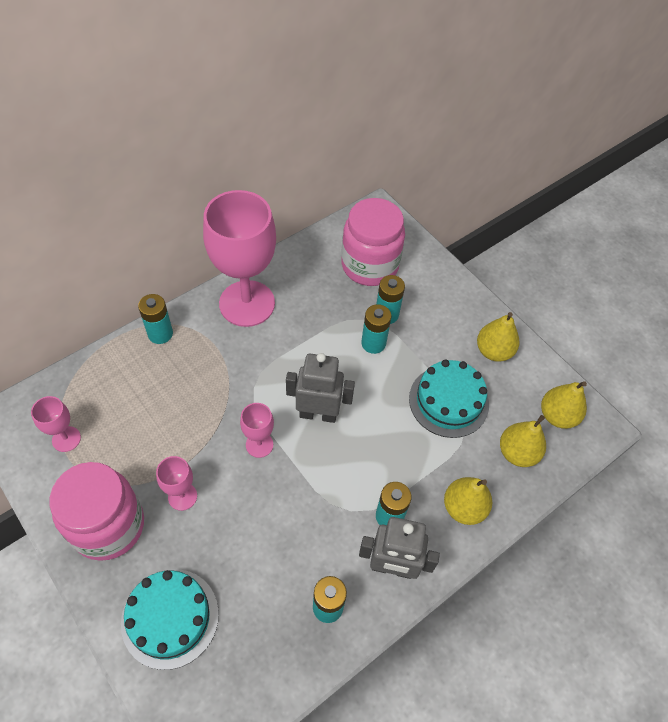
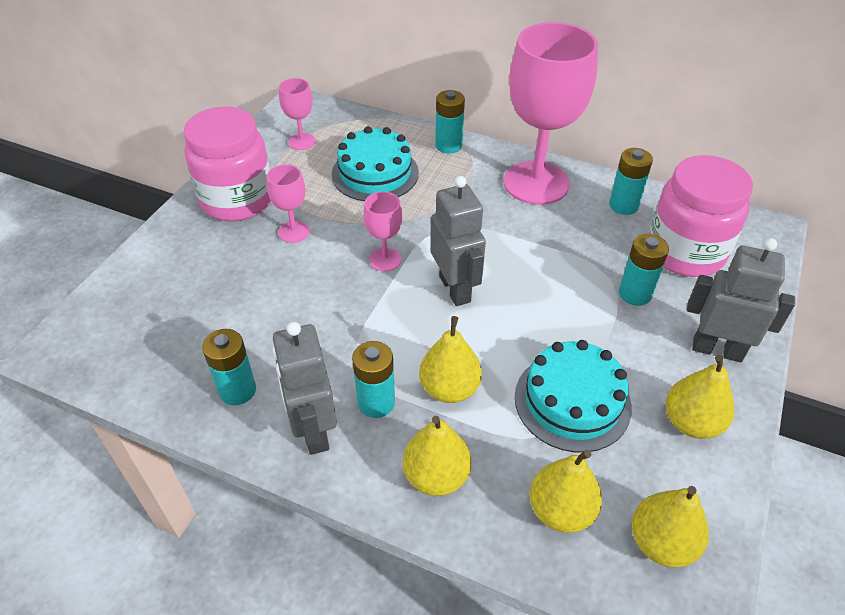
camera: 65 degrees right, 10 degrees down
(170, 618) = (171, 276): turquoise cake -> turquoise cake (375, 173)
(373, 343) = (585, 298): turquoise battery -> turquoise battery (623, 205)
(402, 465) = (449, 388): none -> yellow pear
(452, 303) = (717, 349): none -> grey robot

